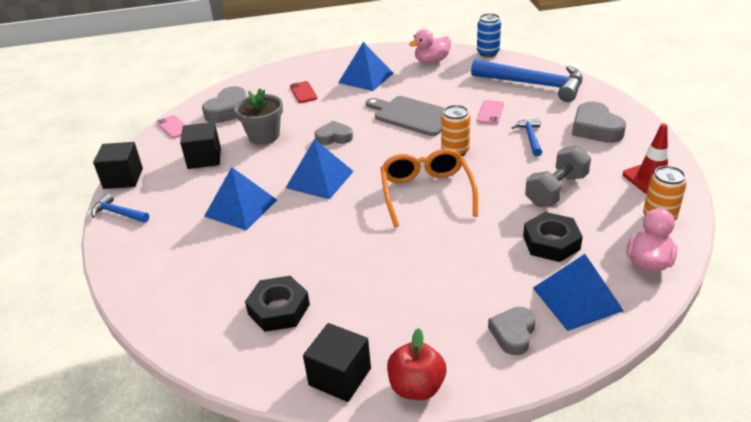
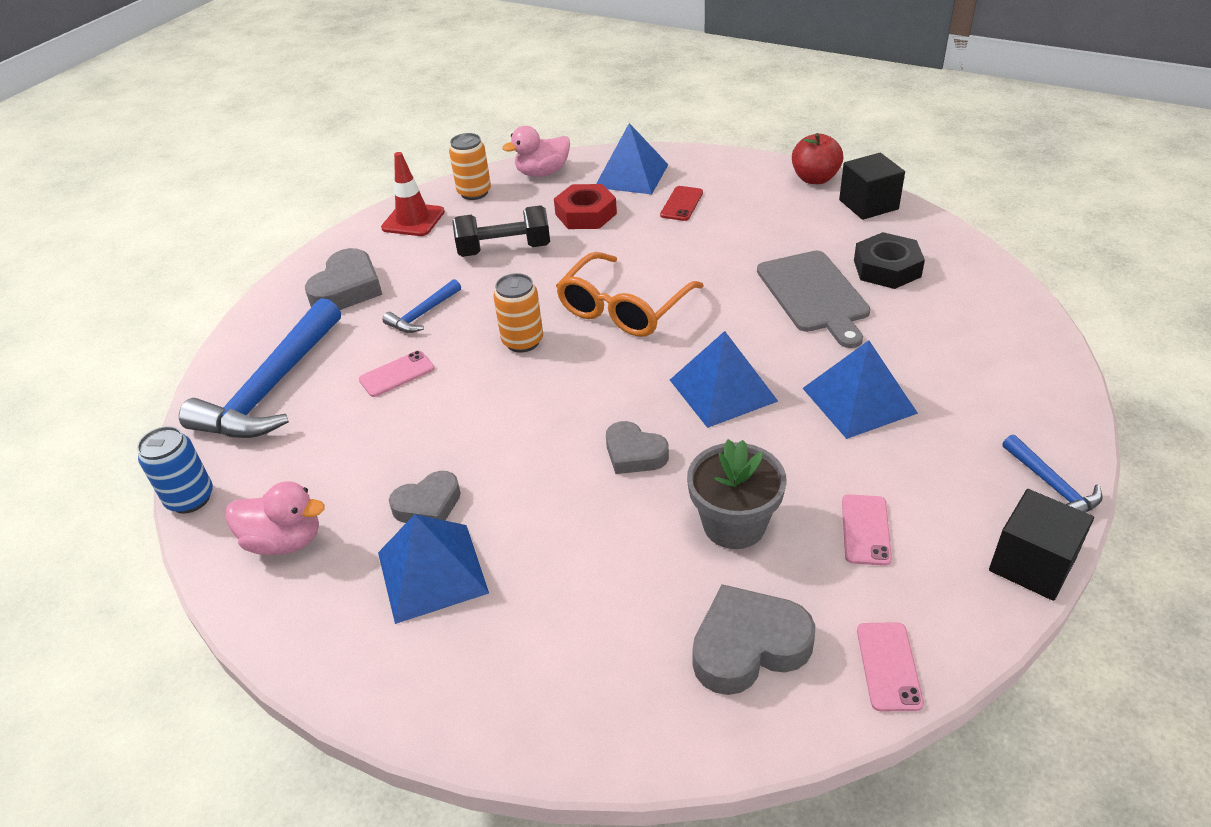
camera: 140 degrees left, 5 degrees up
(204, 158) = (865, 530): black cube -> pink phone
(303, 92) = (572, 606): red phone -> red phone (681, 204)
(412, 115) = (487, 430): grey cutting board -> grey cutting board (814, 295)
(513, 333) = (707, 177): grey heart -> grey heart (428, 505)
(534, 84) = (272, 388): blue hammer -> blue hammer turned 135 degrees counterclockwise
(551, 242) = (586, 214): black nut -> red nut
(556, 190) = (504, 249): grey dumbbell -> black dumbbell

